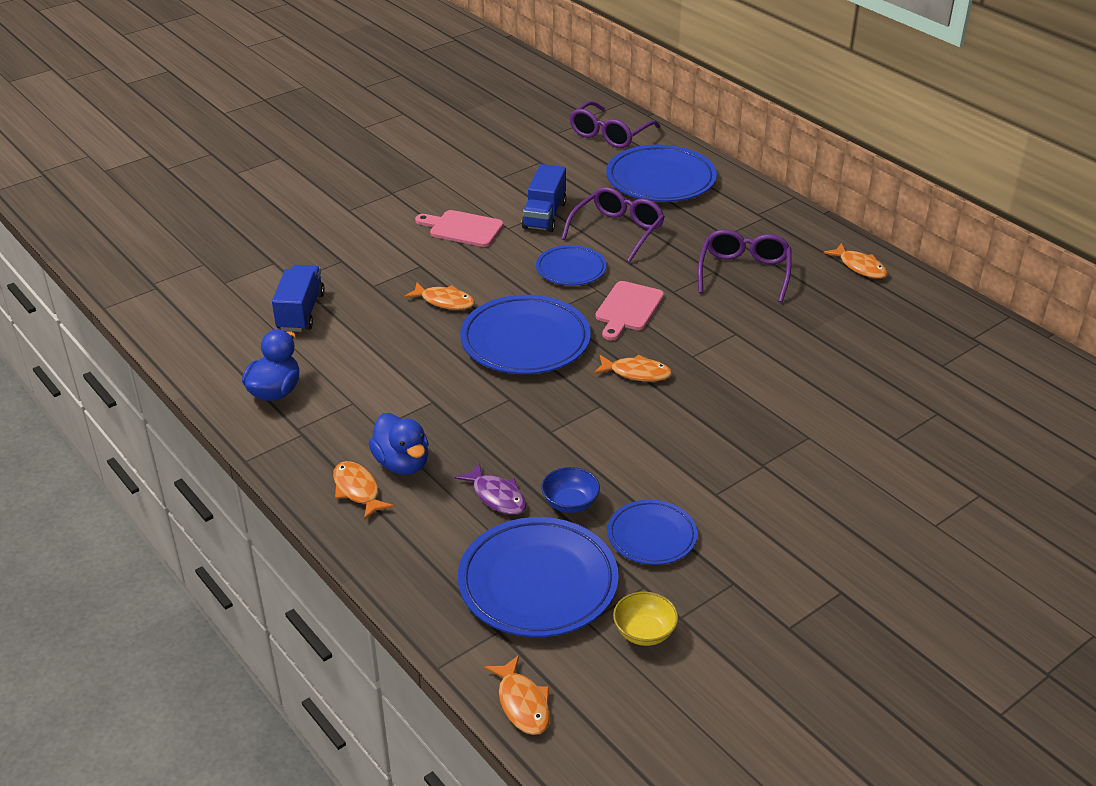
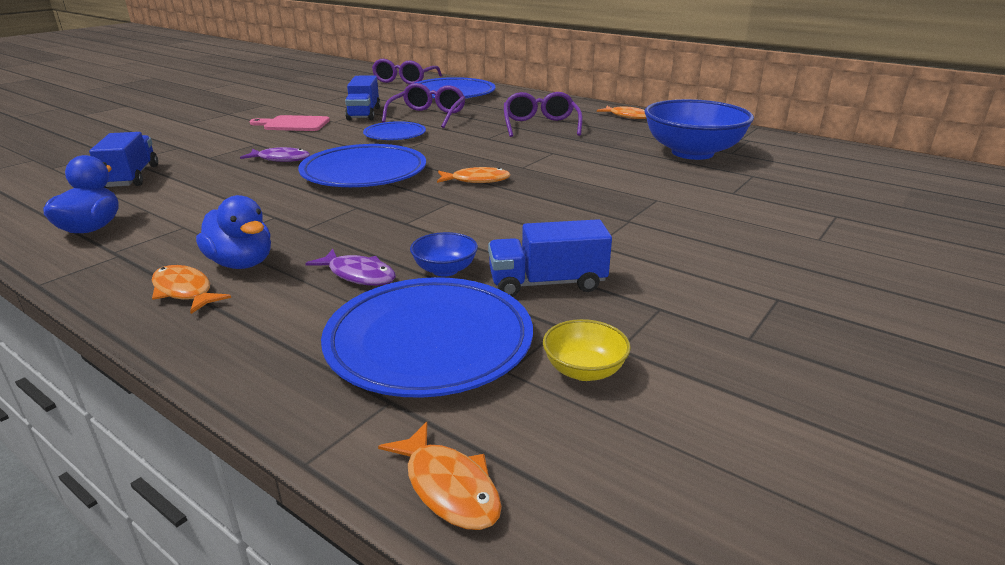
camera: 15 degrees left, 10 degrees down
(444, 301) = (281, 159): orange fish -> purple fish
(628, 309) = (453, 149): pink cutting board -> none
(652, 536) = (547, 283): blue plate -> blue truck
(895, 358) = (692, 153): none -> blue bowl

